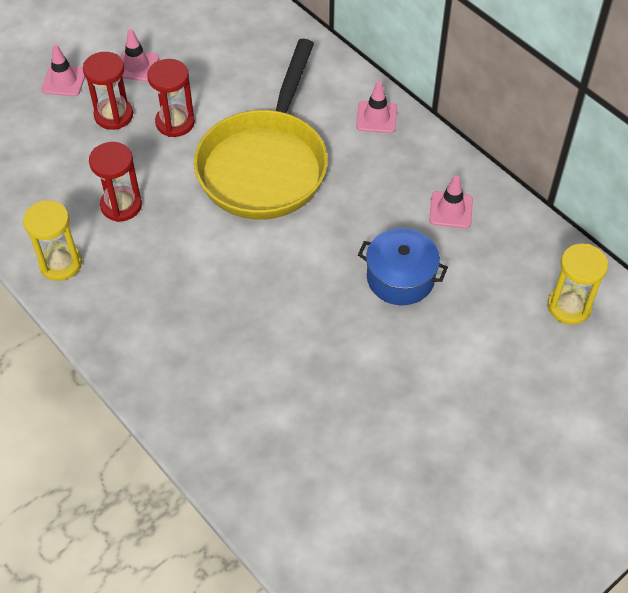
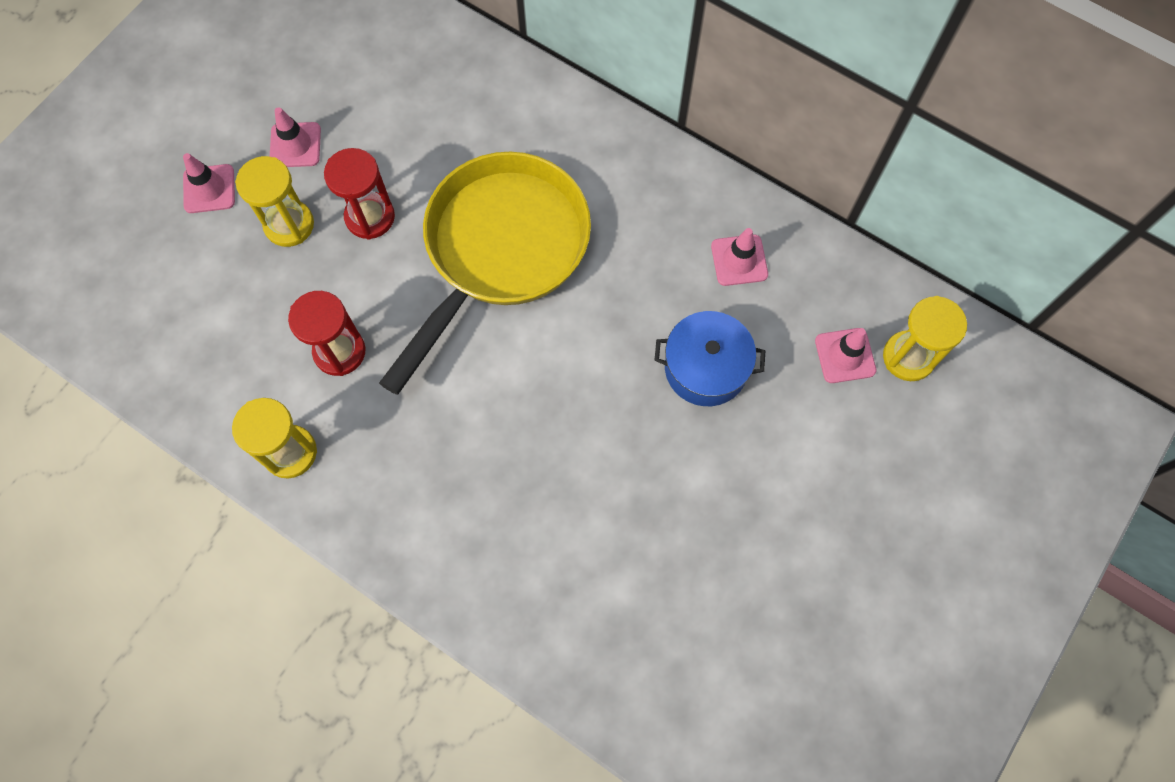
camera: 15 degrees left, 15 degrees up
(113, 115) = (289, 225): red hourglass -> yellow hourglass
(265, 165) = (500, 250): yellow pan -> yellow pan turned 150 degrees counterclockwise
(376, 117) = (615, 151): pink traffic cone -> pink traffic cone (845, 355)

